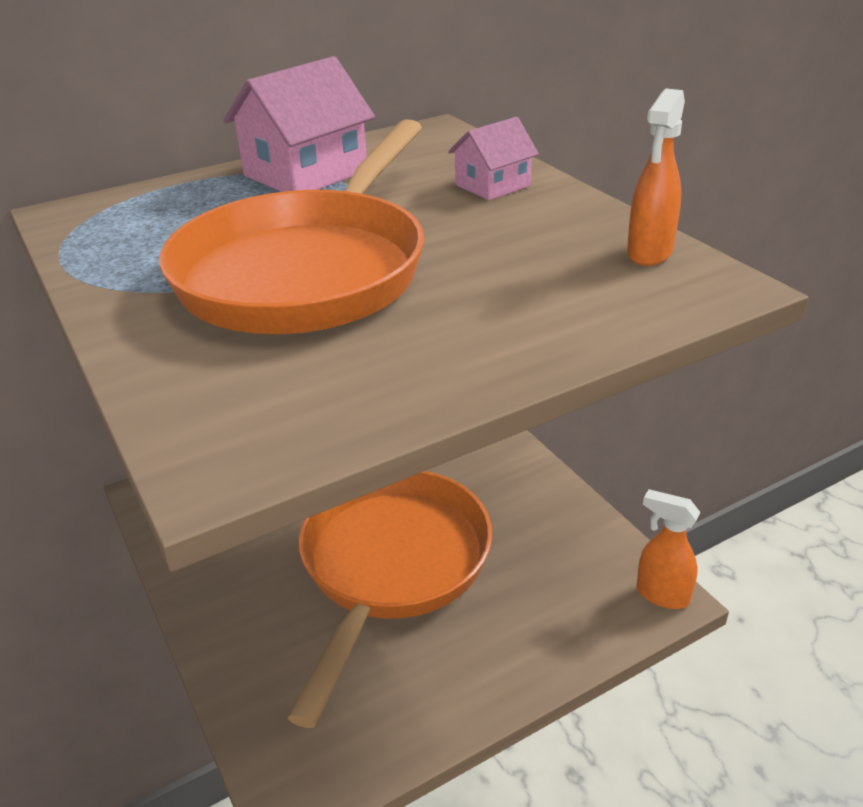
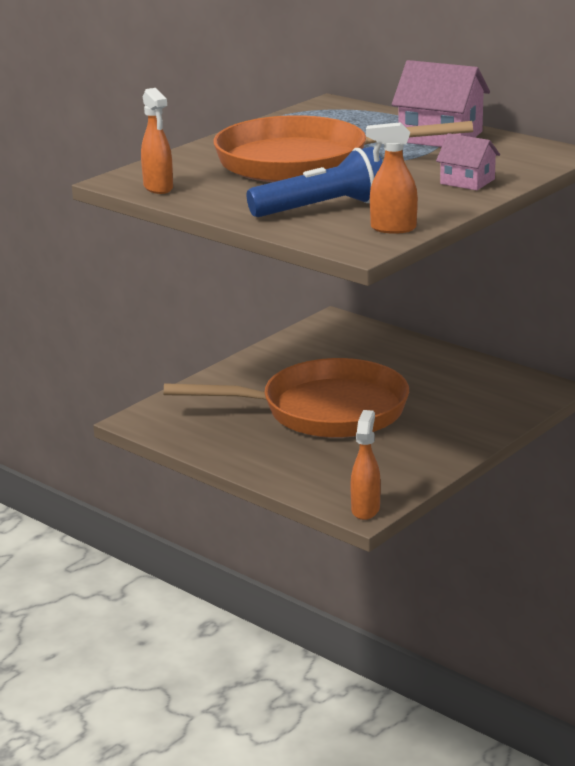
camera: 70 degrees right, 10 degrees down
(307, 425) = (158, 188): none -> orange spray bottle
(533, 288) = (322, 208): none -> blue flashlight

